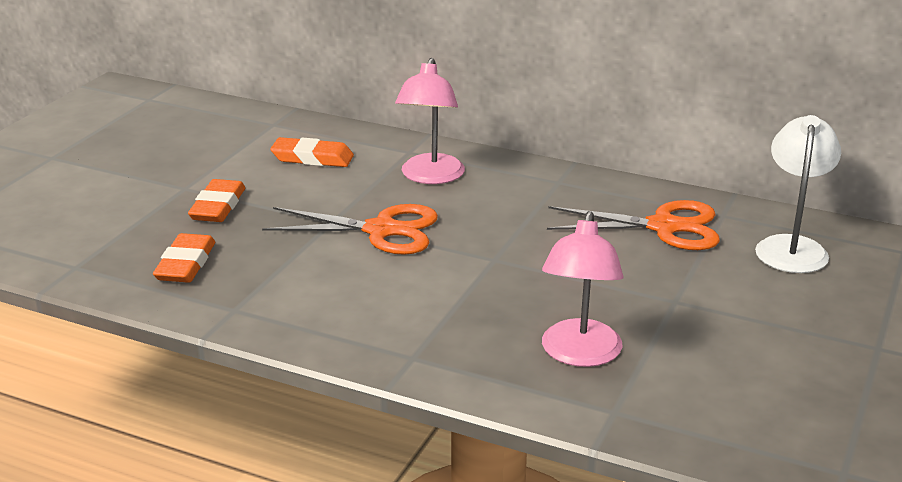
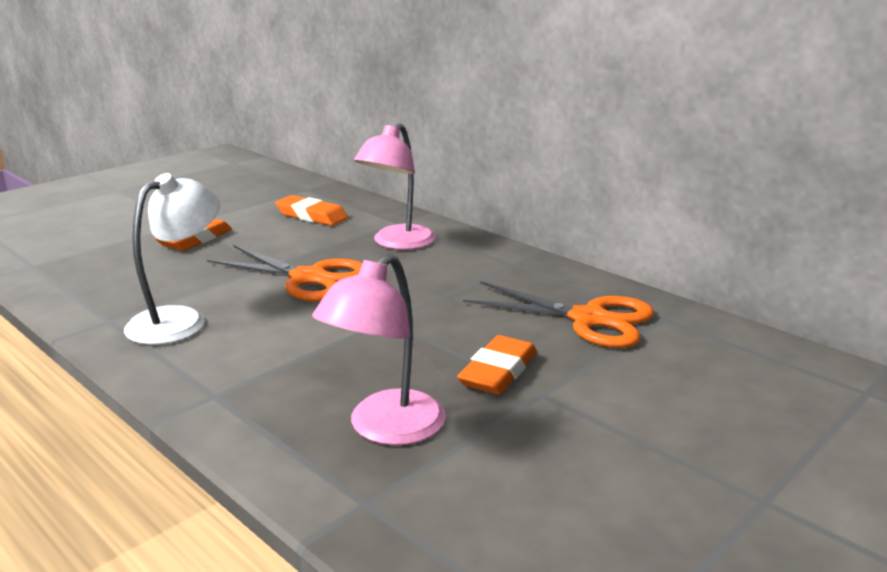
camera: 20 degrees right, 5 degrees down
(186, 264) = (116, 278): orange eraser -> orange eraser (498, 372)
(792, 247) = (723, 363): white lamp -> white lamp (179, 320)

